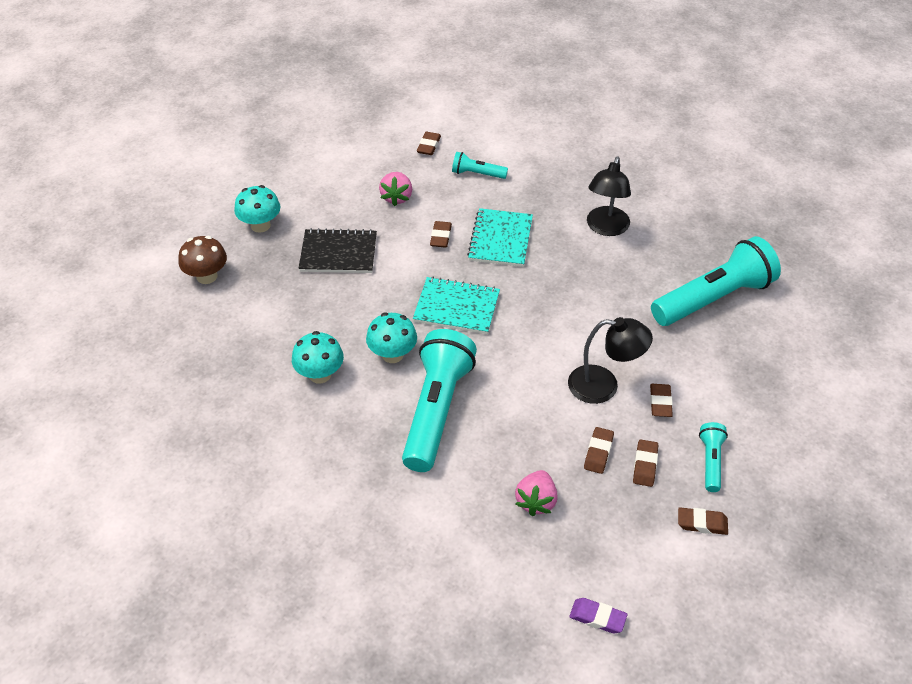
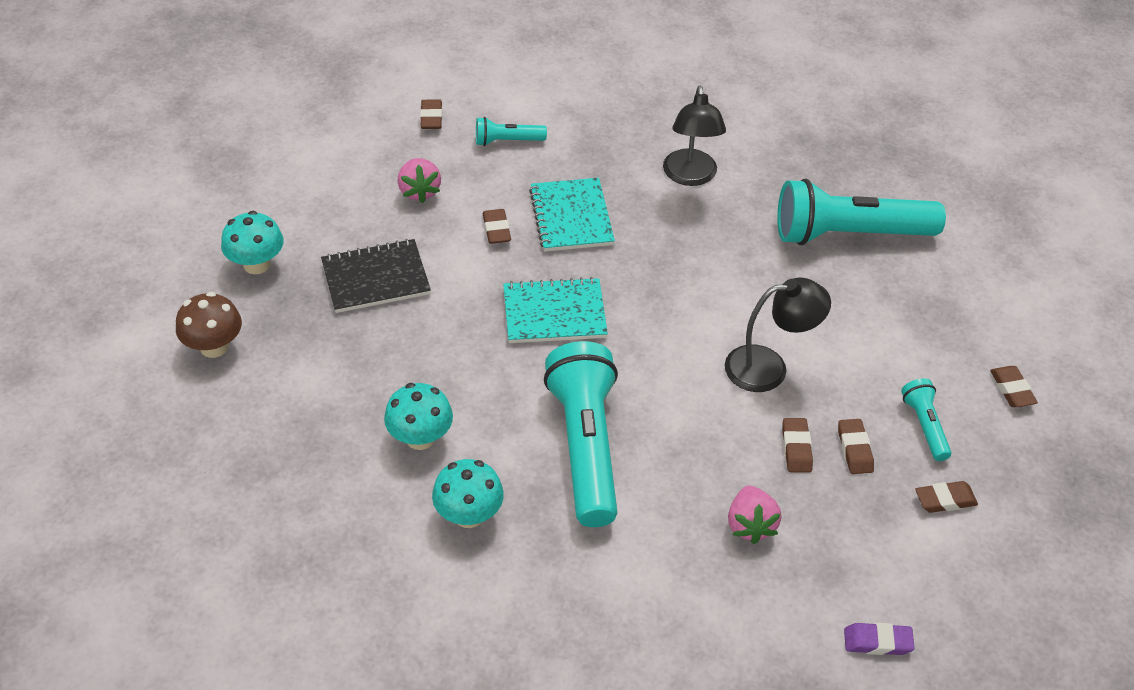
camera: 20 degrees left, 0 degrees up
(392, 354) = (501, 390): turquoise mushroom -> turquoise mushroom (468, 515)
(660, 402) = (840, 371): brown eraser -> brown eraser (1012, 390)
(714, 298) = (848, 234): turquoise flashlight -> turquoise flashlight turned 135 degrees counterclockwise

